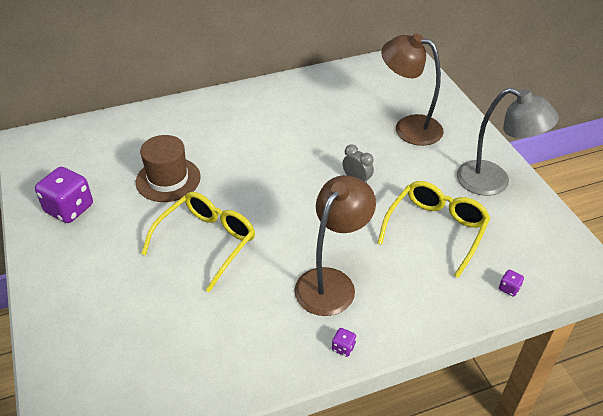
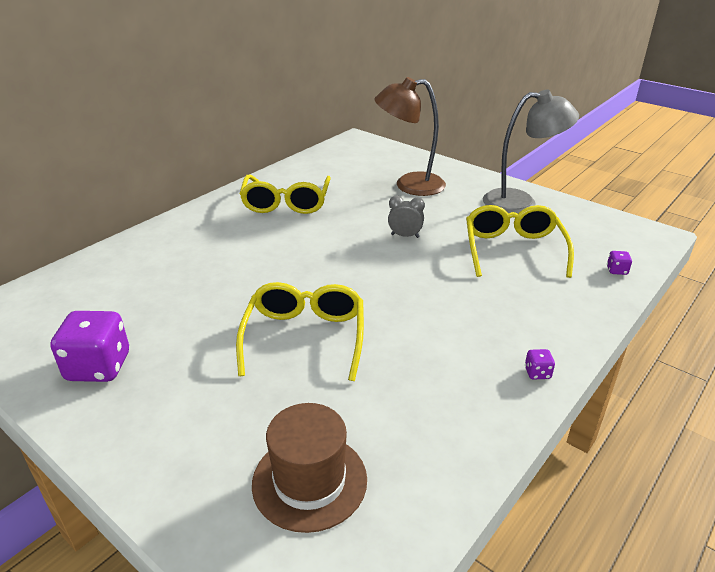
camera: 30 degrees left, 10 degrees down
(168, 179) = (204, 297): brown hat -> brown hat (309, 481)
(290, 112) = (286, 203): none -> yellow glasses
(331, 282) = (468, 323): brown lamp -> none

